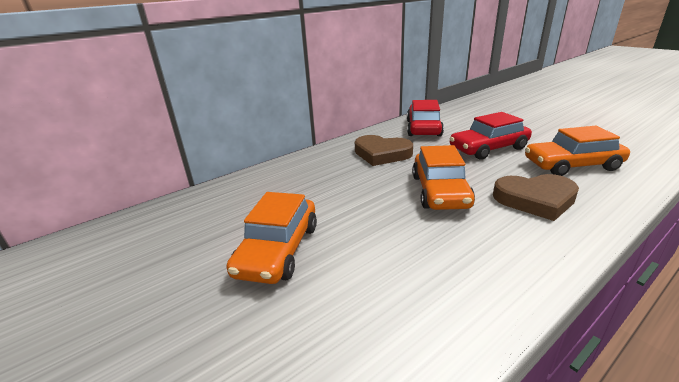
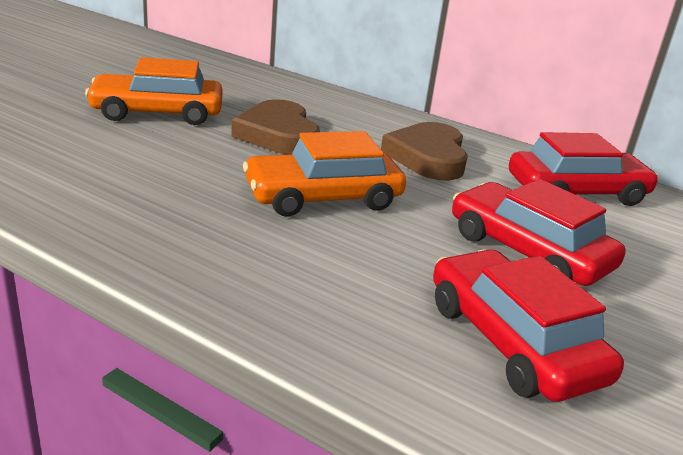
camera: 65 degrees right, 0 degrees up
(535, 199) = (331, 275): brown heart -> brown heart (278, 135)
(571, 165) = (513, 341): orange car -> red car

